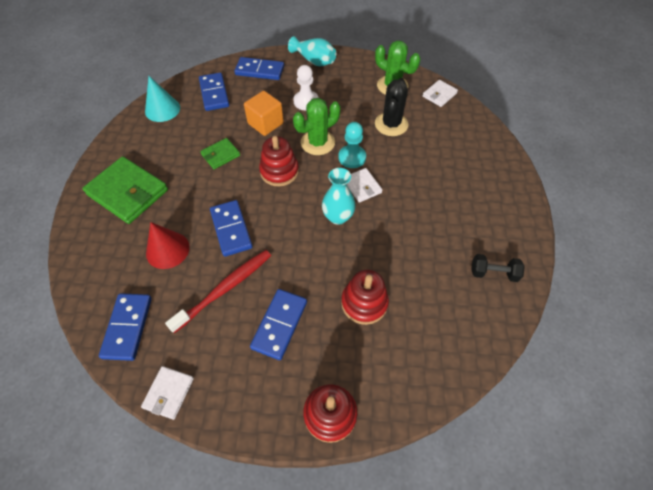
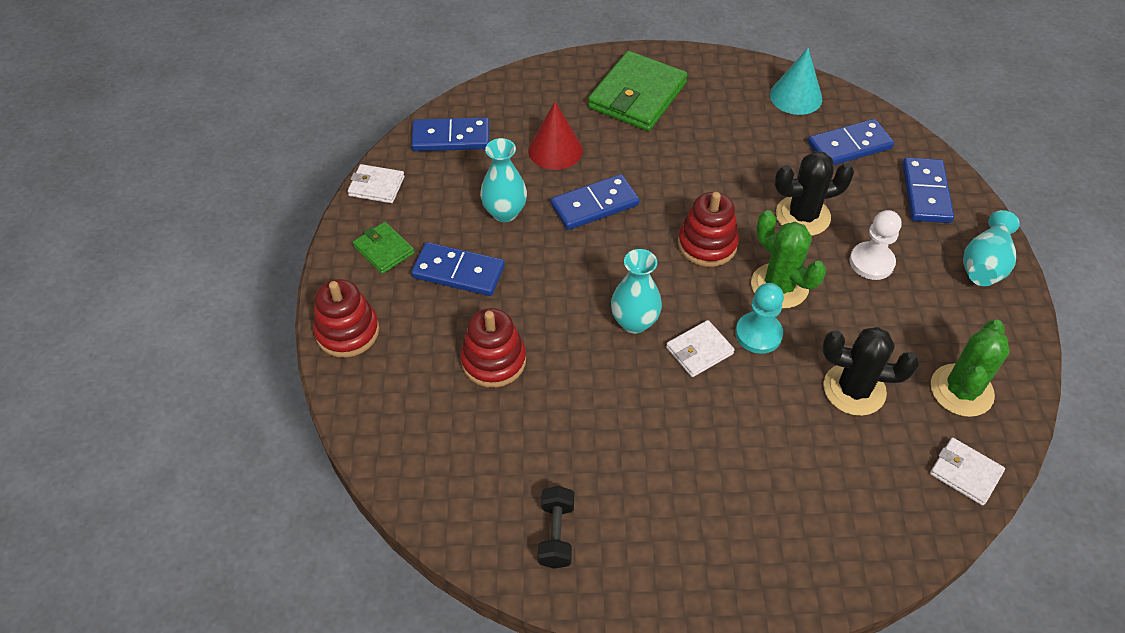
camera: 85 degrees right, 5 degrees down
(220, 155) = (723, 174): green wallet -> green wallet (384, 250)
(225, 289) = (505, 212): red toothbrush -> turquoise vase
(265, 123) = (802, 216): orange cube -> black cactus

